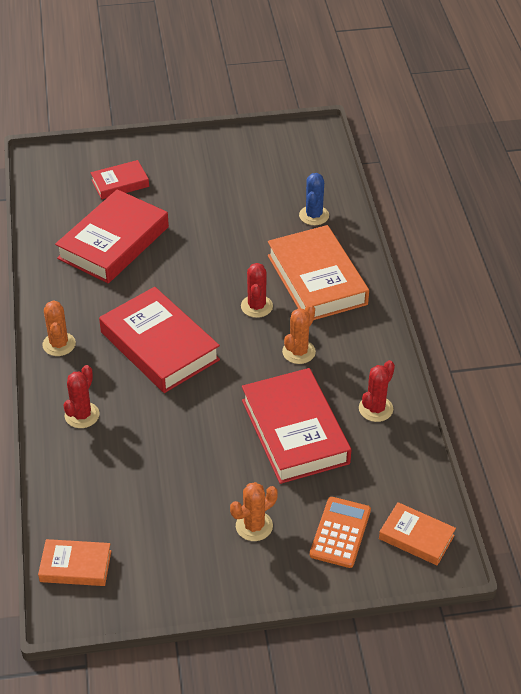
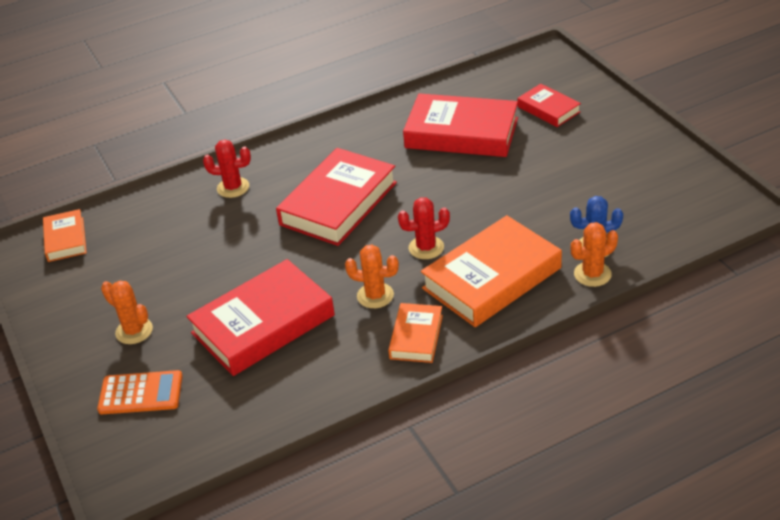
camera: 75 degrees right, 5 degrees down
(59, 344) = (312, 147): orange cactus -> orange cactus (592, 274)
(375, 409) = (318, 375): red cactus -> none
(416, 537) = (149, 454): orange book -> orange book (416, 337)

